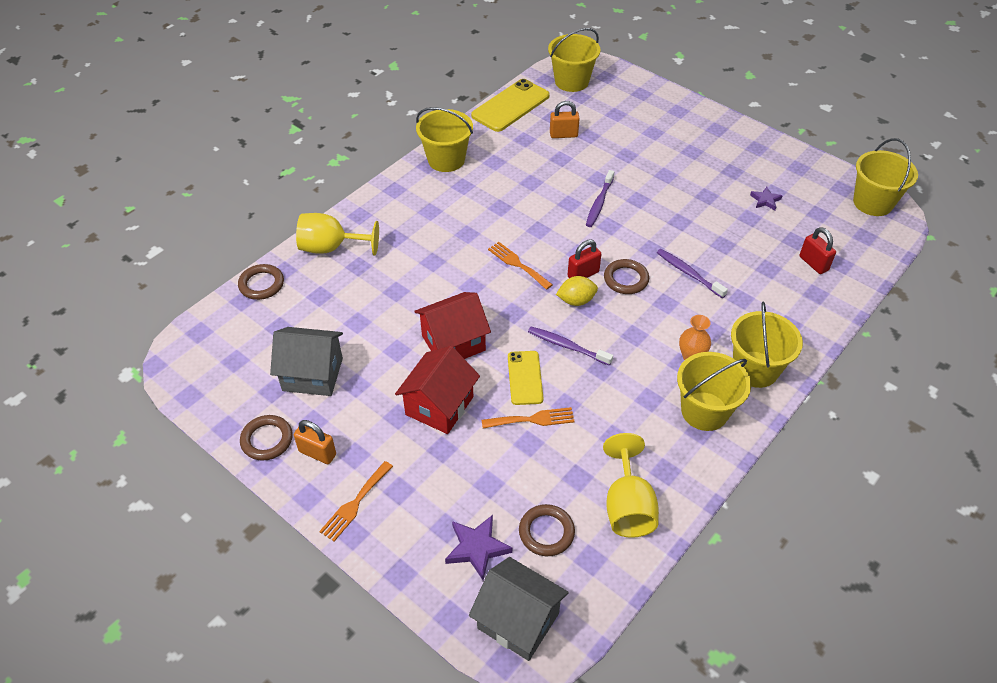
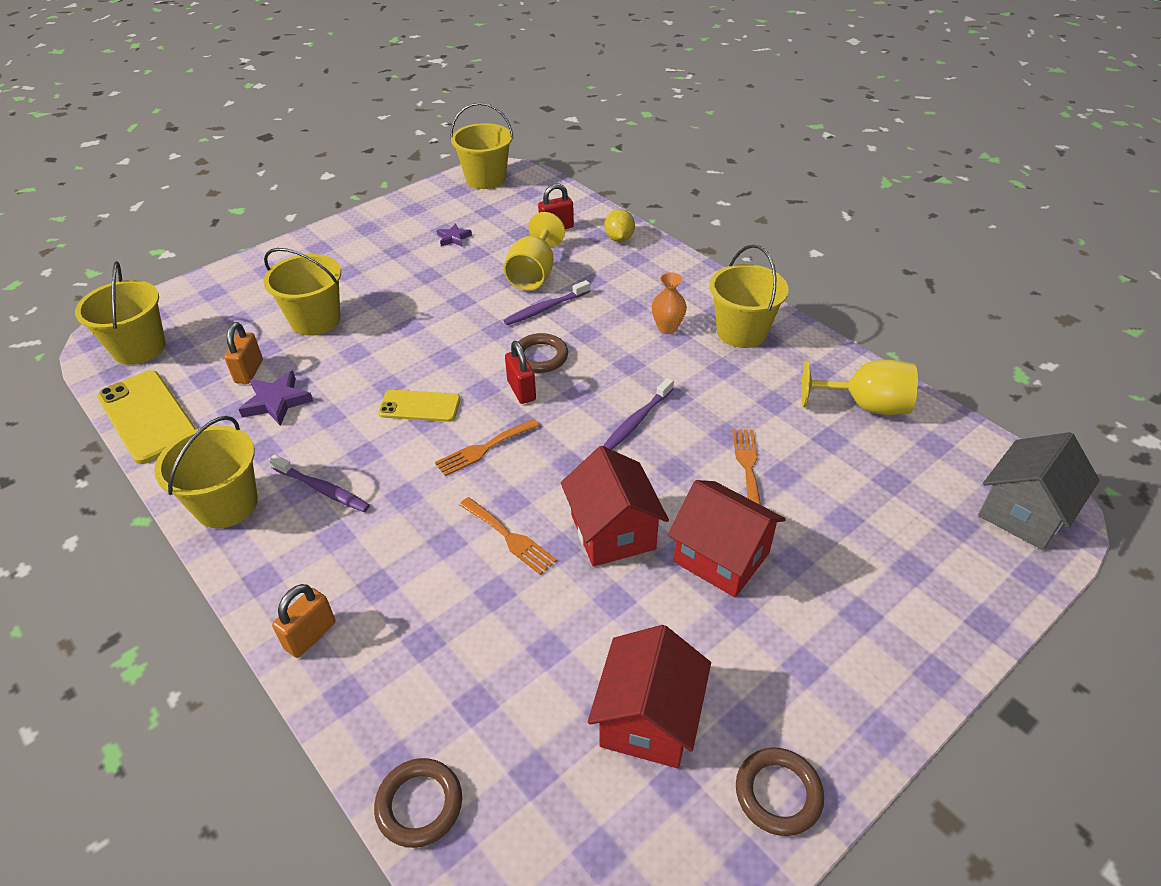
camera: 80 degrees left, 5 degrees down
(312, 374) = (648, 719): grey house -> red house
(317, 453) = (803, 716): orange padlock -> orange padlock (310, 636)
(331, 248) = (365, 681): yellow goblet -> yellow goblet (534, 274)
(355, 503) = (887, 669): orange fork -> orange fork (509, 537)
(477, 548) = (937, 539): purple star -> purple star (276, 402)
(525, 378) = (682, 465): yellow phone -> yellow phone (419, 406)
(546, 532) = (906, 474): brown ring -> none
(576, 300) = (564, 403): yellow lemon -> yellow lemon (619, 238)
(599, 203) = (401, 358): purple toothbrush -> purple toothbrush (322, 489)
(755, 369) = (690, 289): yellow bucket -> yellow bucket (315, 320)

